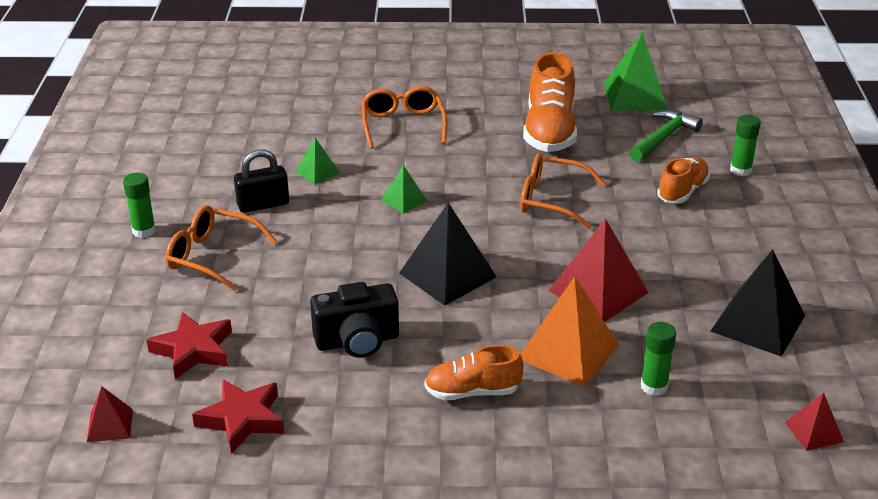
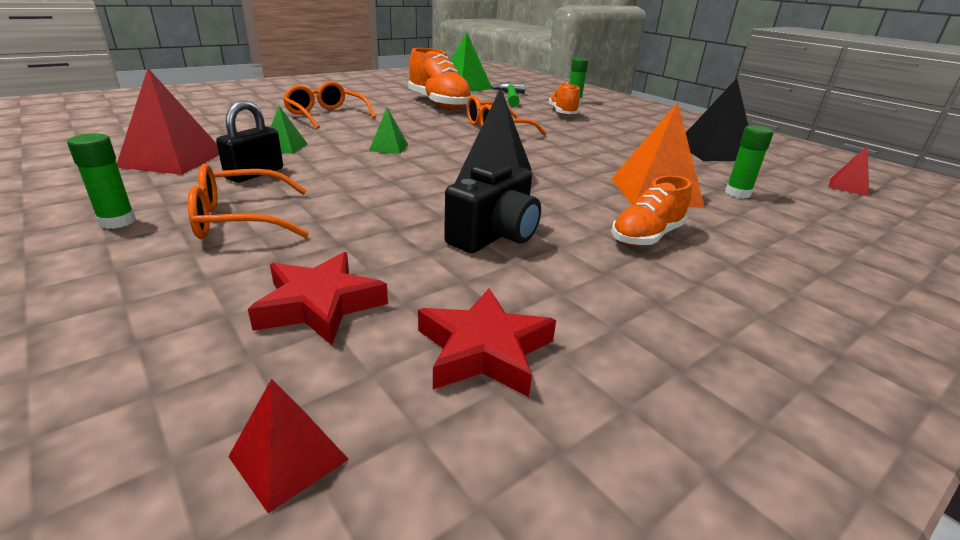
camera: 40 degrees left, 5 degrees down
(598, 291) = (608, 160): red pyramid -> red pyramid (172, 159)

